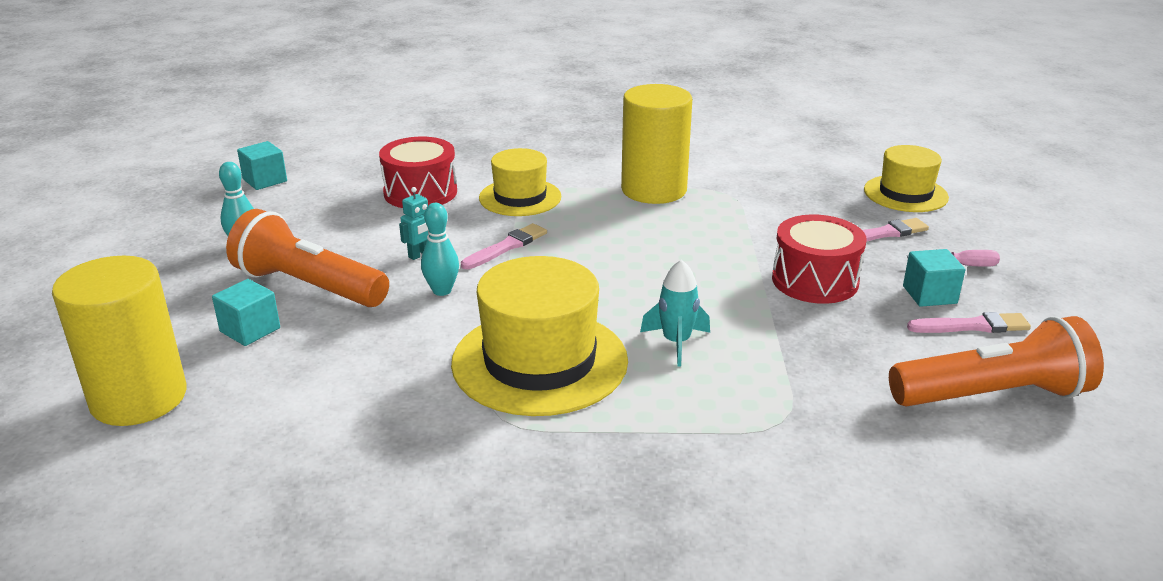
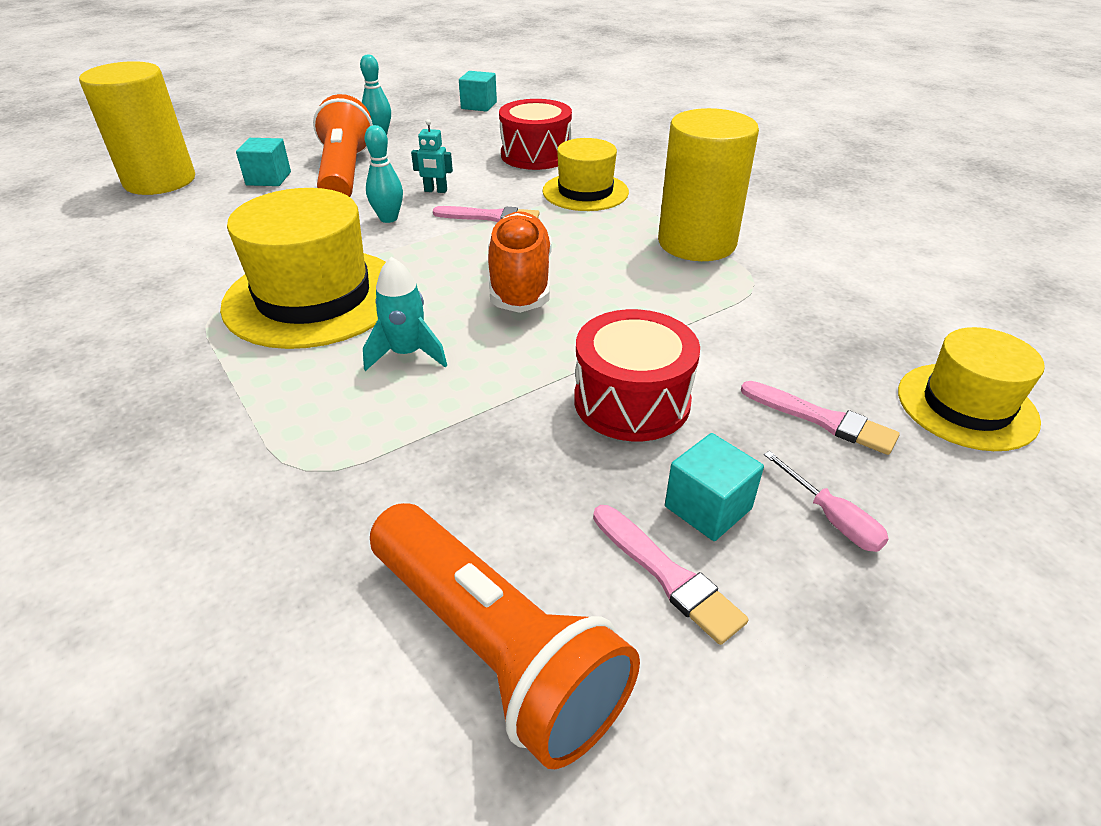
camera: 55 degrees right, 10 degrees up
(628, 269) = (520, 283): none -> orange shoe

